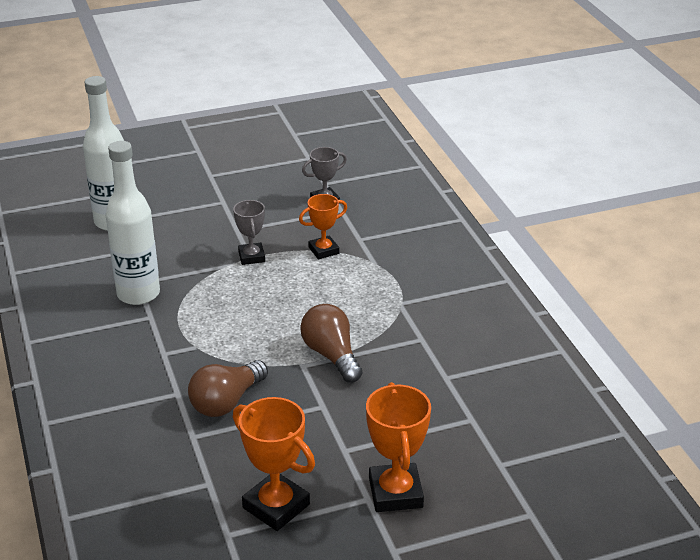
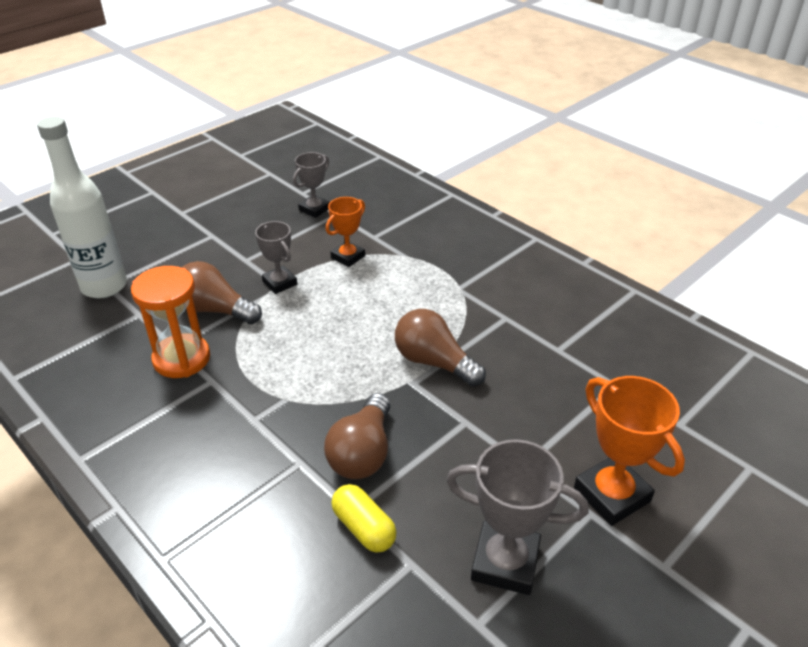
camera: 25 degrees left, 5 degrees up
(138, 294) = (181, 359): white bottle -> orange hourglass
(186, 264) = (215, 310): none -> brown light bulb
(192, 450) = (364, 528): none -> yellow capsule
(276, 506) = (505, 562): orange trophy -> grey trophy

